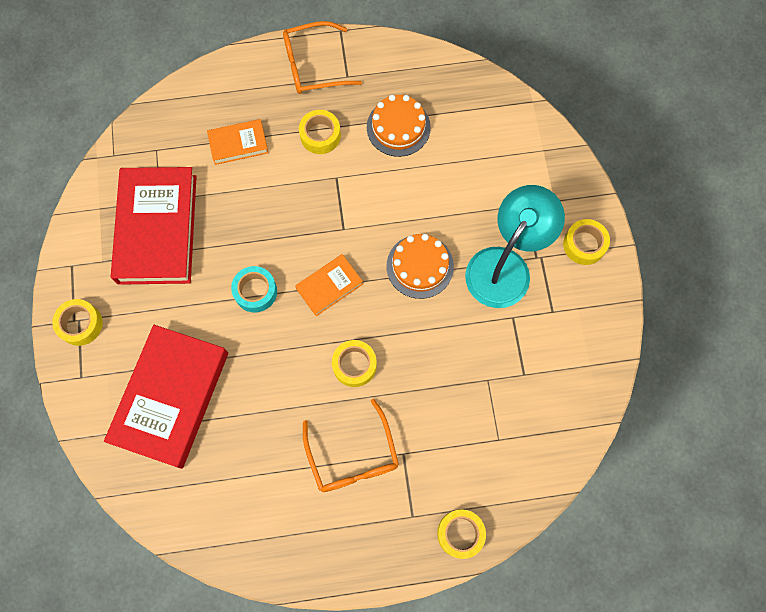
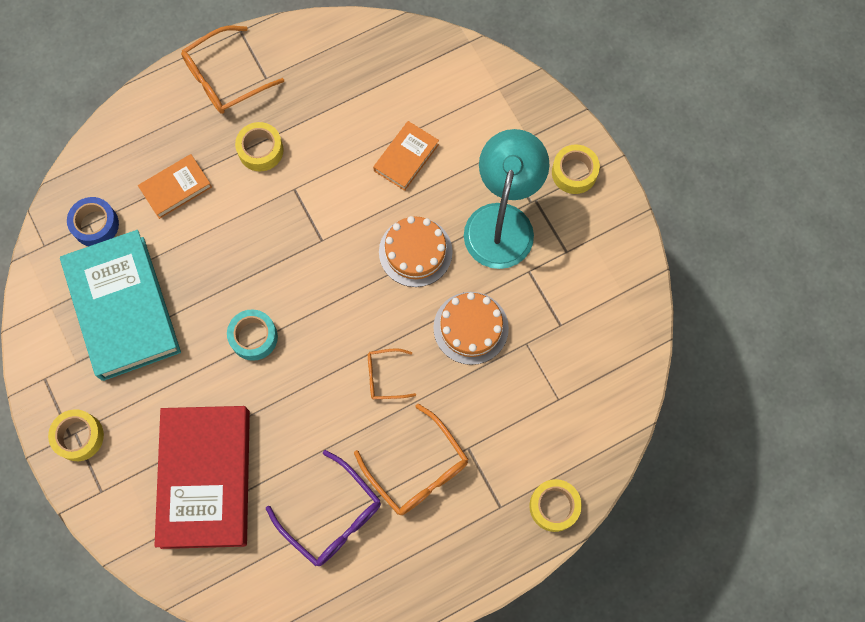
camera: 20 degrees left, 0 degrees up
(157, 229) = (123, 308): red book -> turquoise book
(161, 152) = (95, 225): none -> blue tape
(264, 470) = (332, 516): none -> purple glasses
(329, 286) = (329, 305): orange book -> orange book (406, 158)
(354, 365) = (385, 376): yellow tape -> orange glasses
(398, 127) = (340, 114): orange cake -> orange cake (471, 328)

